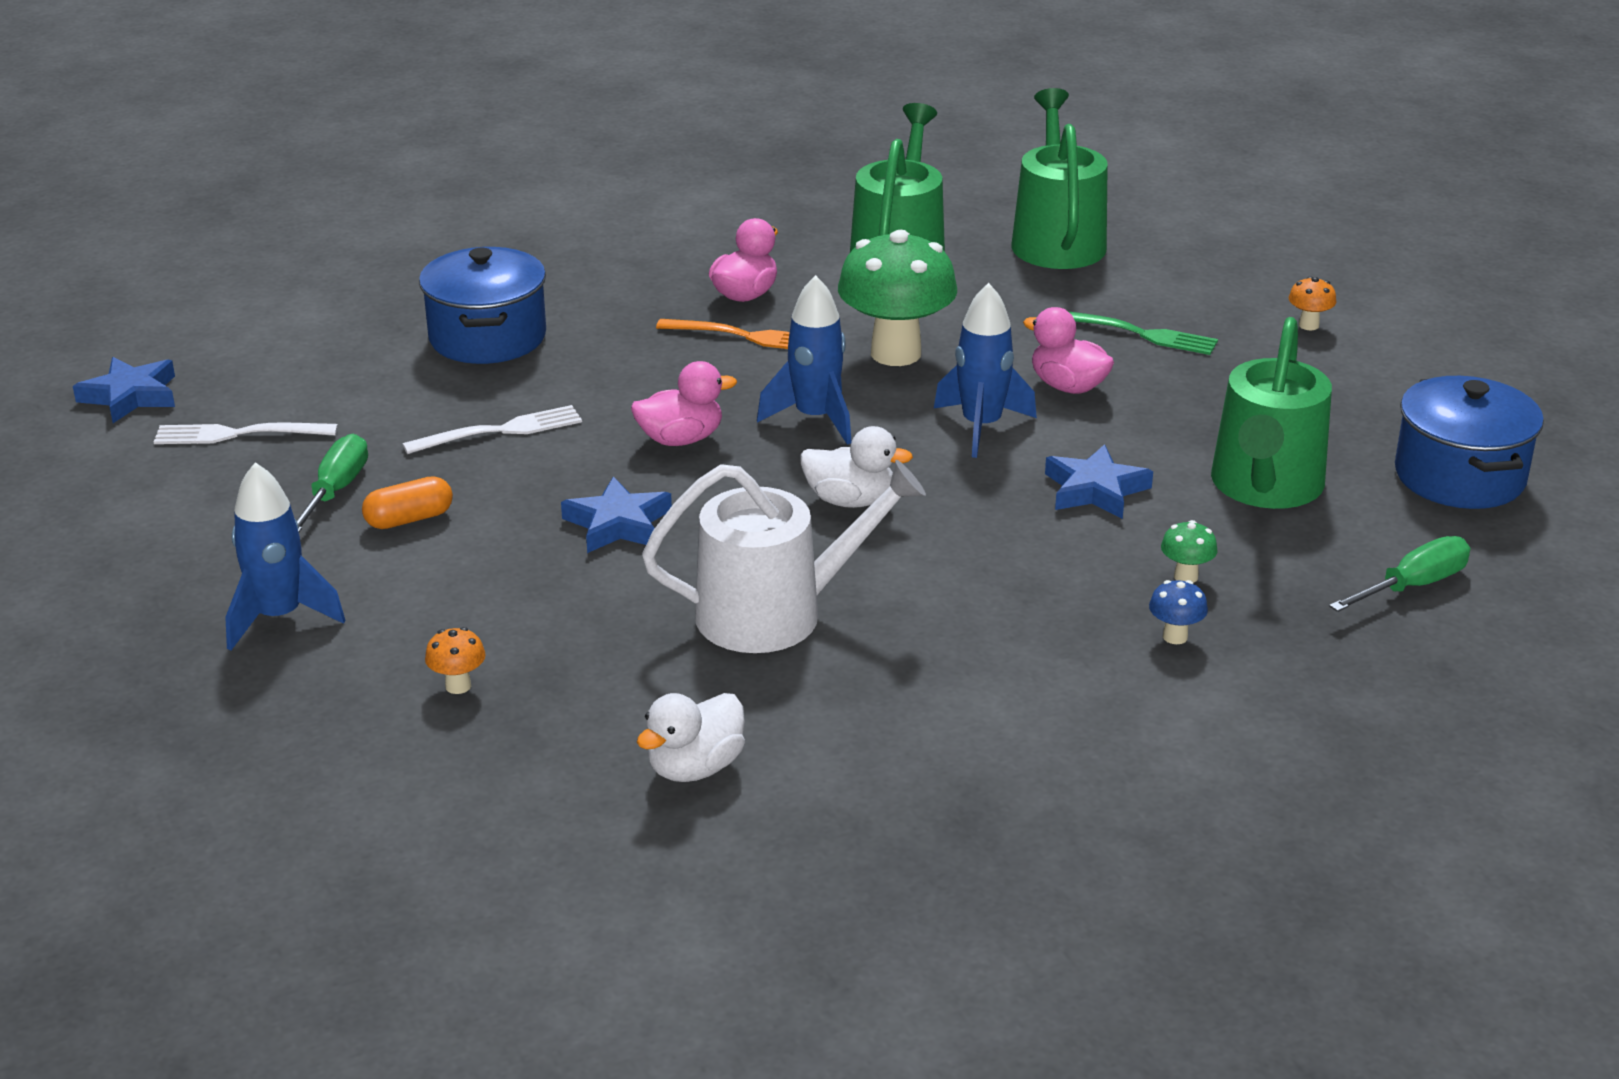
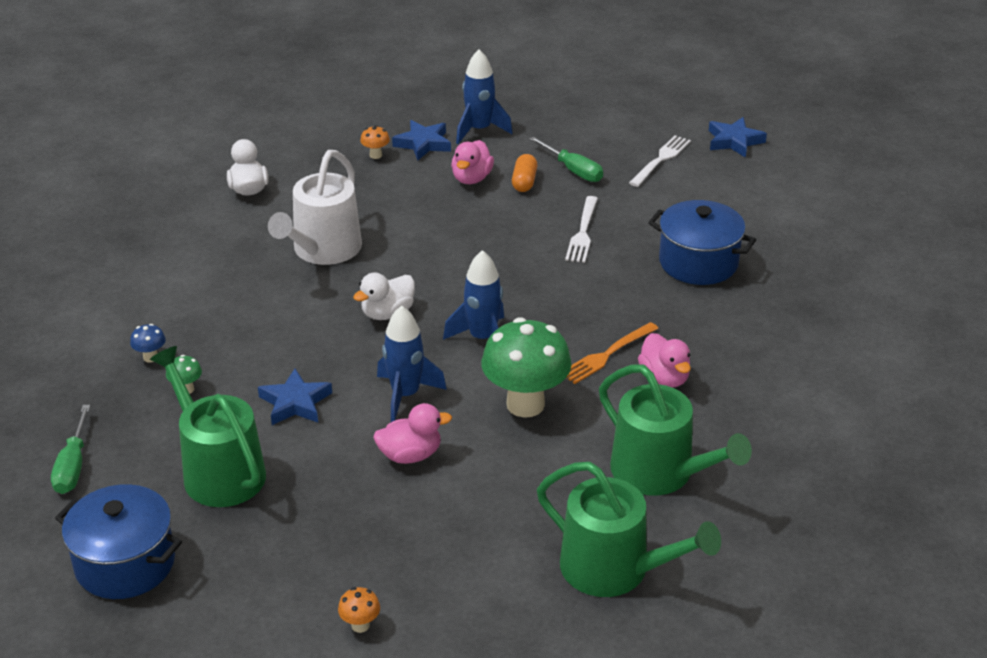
camera: 125 degrees right, 5 degrees up
(618, 524) = (451, 236): blue star -> blue star (423, 144)
(681, 439) = (511, 284): pink duck -> pink duck (471, 178)
(1140, 334) = (438, 528): green fork -> none

